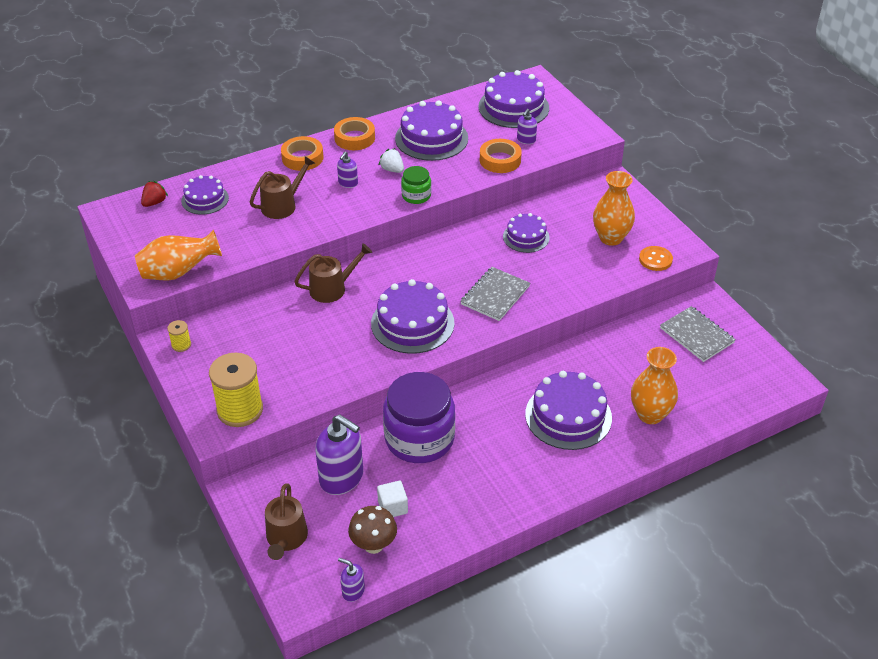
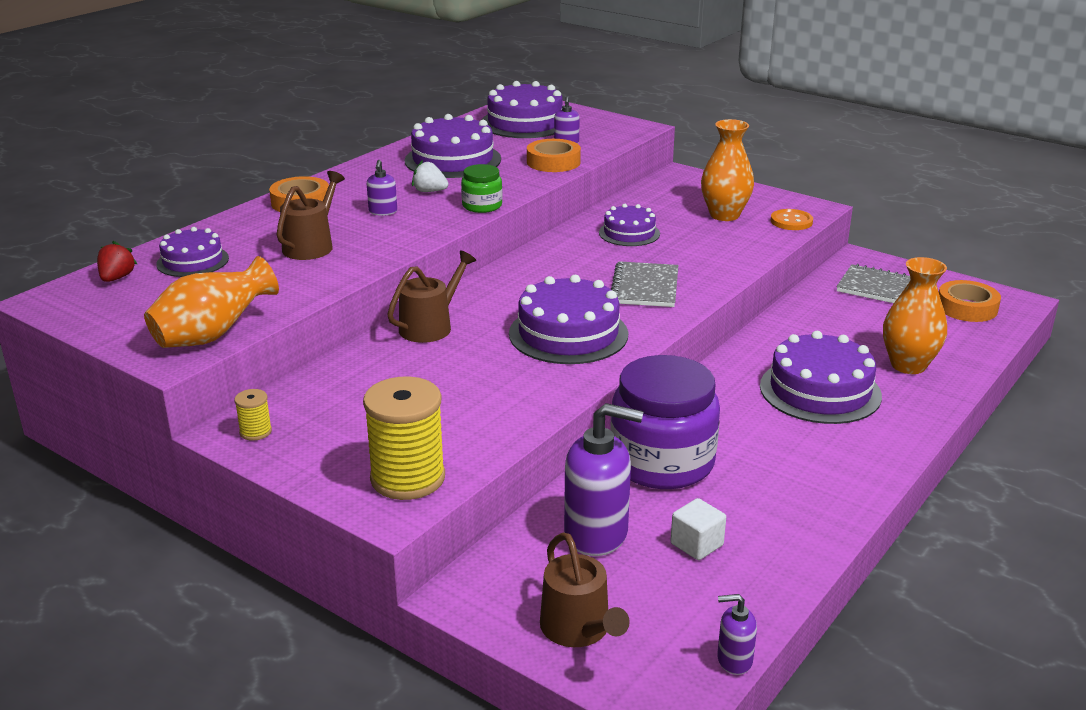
camera: 25 degrees left, 15 degrees down
(354, 138) = (355, 175): orange tape -> orange tape (967, 308)
(373, 545) = (711, 595): brown mushroom -> none

